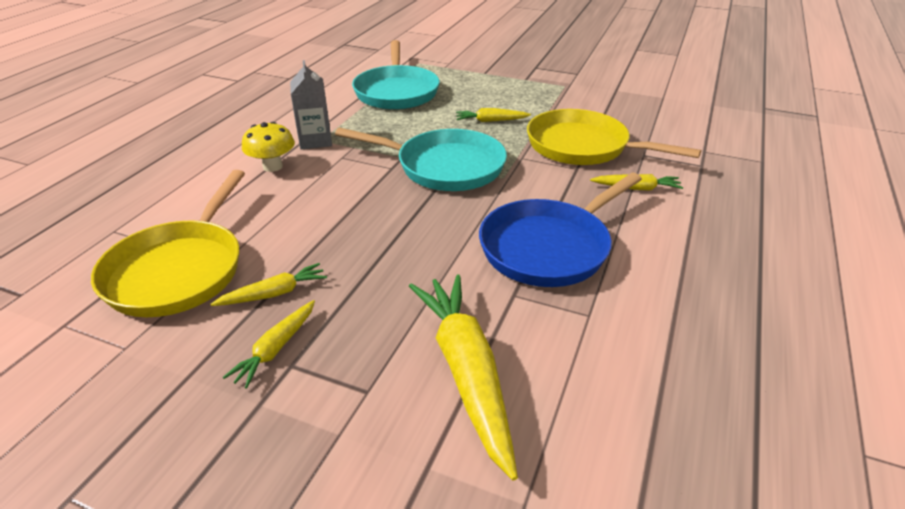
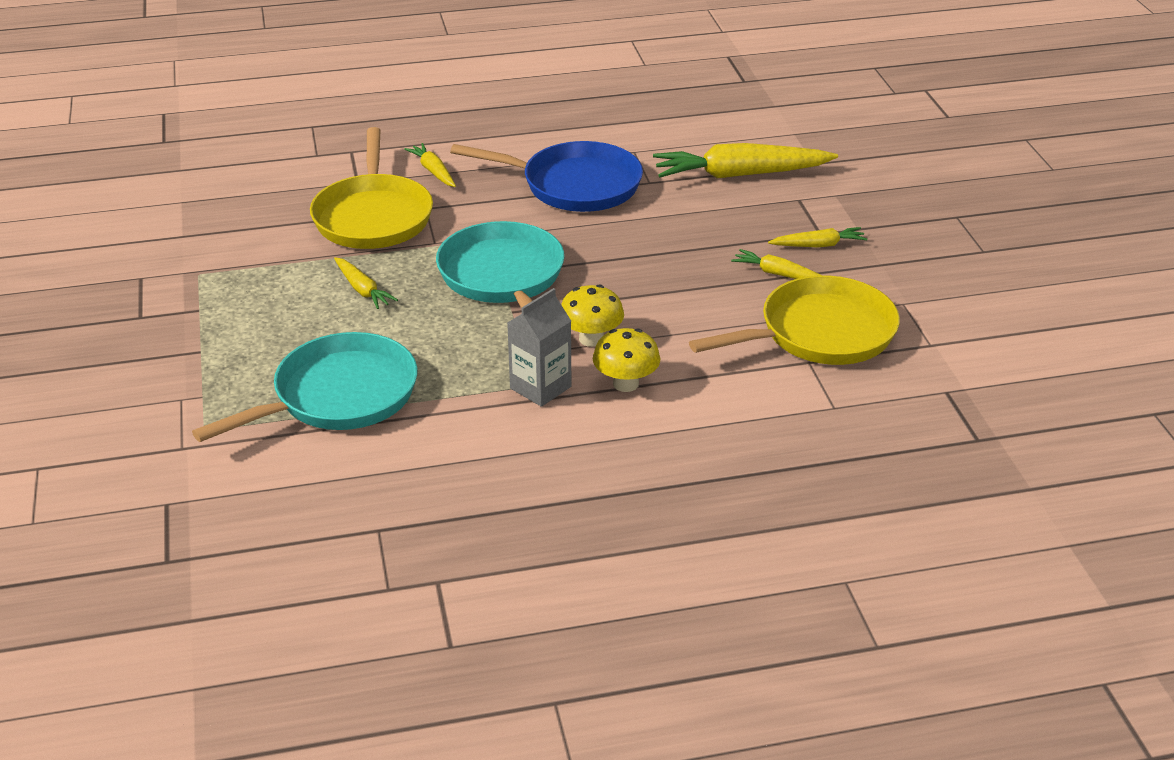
camera: 125 degrees left, 0 degrees up
(332, 172) = (591, 339): none -> yellow mushroom
(466, 372) = (740, 174): yellow carrot -> yellow carrot turned 45 degrees clockwise

